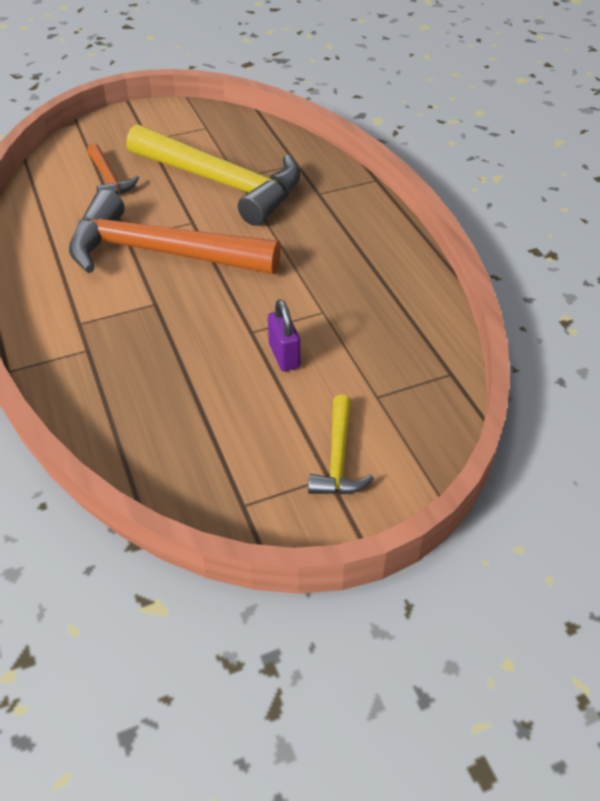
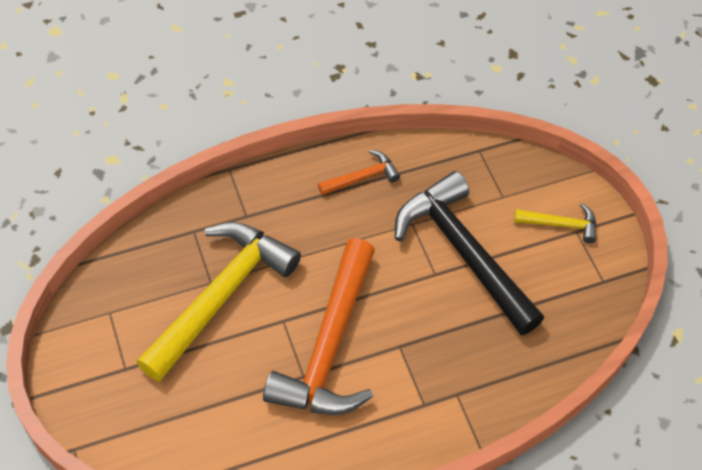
camera: 90 degrees left, 10 degrees up
(109, 179) = (201, 401): orange hammer -> orange hammer (362, 177)
(284, 356) = (463, 252): purple padlock -> black hammer

